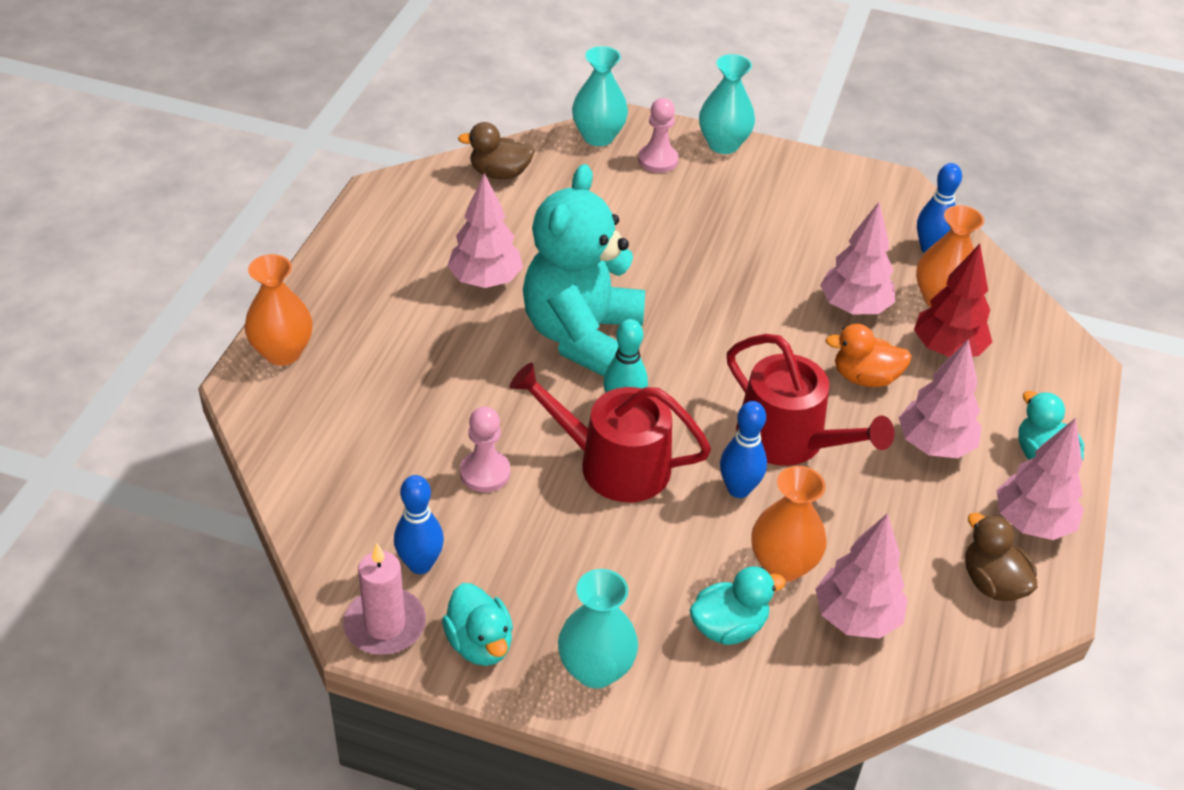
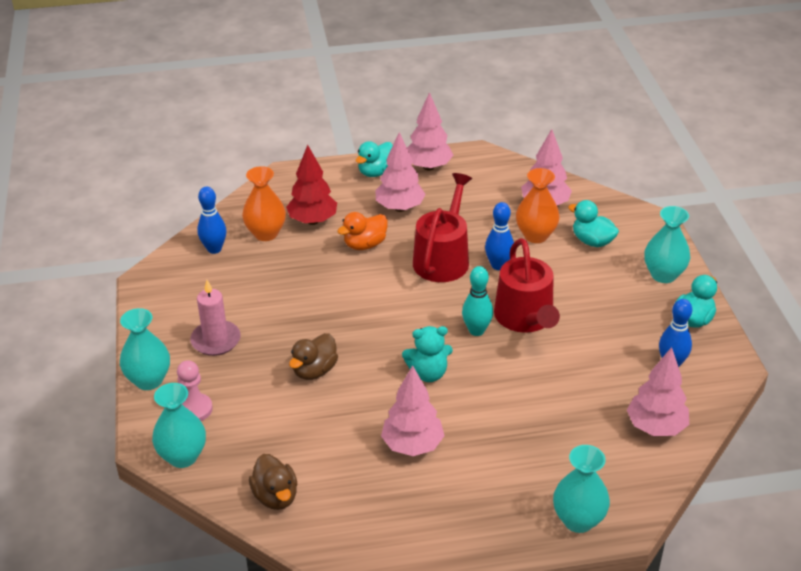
camera: 115 degrees left, 5 degrees down
(282, 352) = (578, 520): orange vase -> turquoise vase
(385, 625) = (721, 359): pink candle -> pink candle (216, 340)
(485, 473) = (583, 367): pink pawn -> none
(582, 335) = (428, 373): turquoise teddy bear -> turquoise teddy bear, size x0.49
(854, 308) = (302, 265): pink tree -> pink tree (656, 427)
(865, 378) = (365, 244): orange duck -> orange duck turned 75 degrees clockwise
(992, 583) = (481, 170): brown duck -> brown duck (314, 370)

